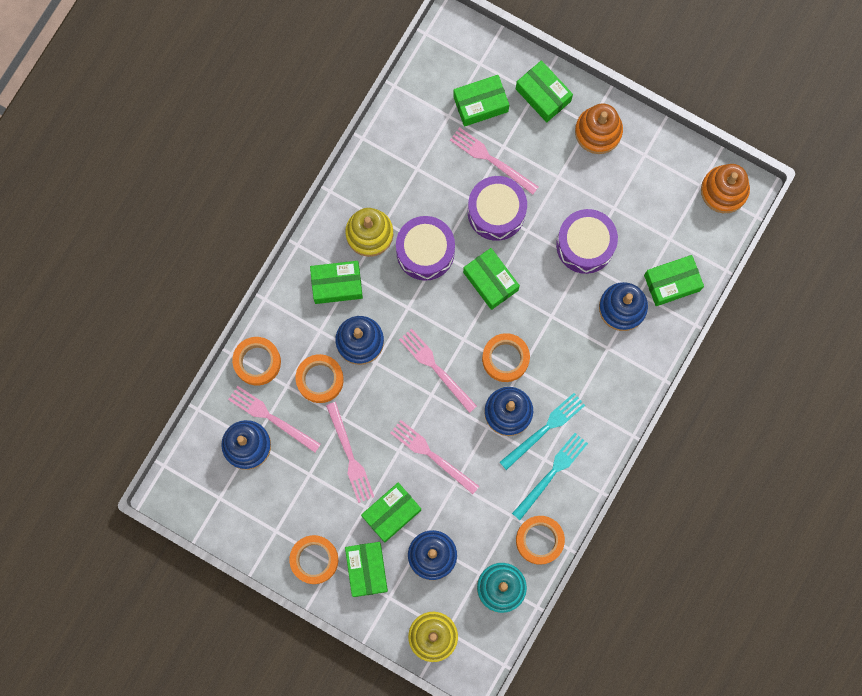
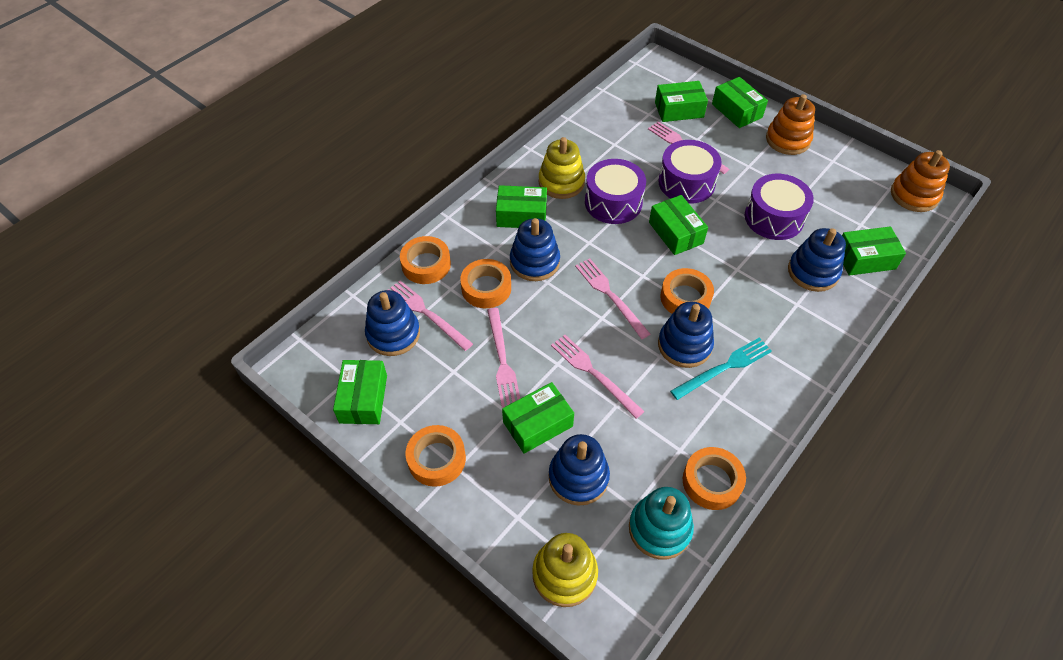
camera: 10 degrees right, 25 degrees down
(366, 570) = (496, 480): green box -> green box (363, 399)
(551, 474) = (730, 412): turquoise fork -> none

